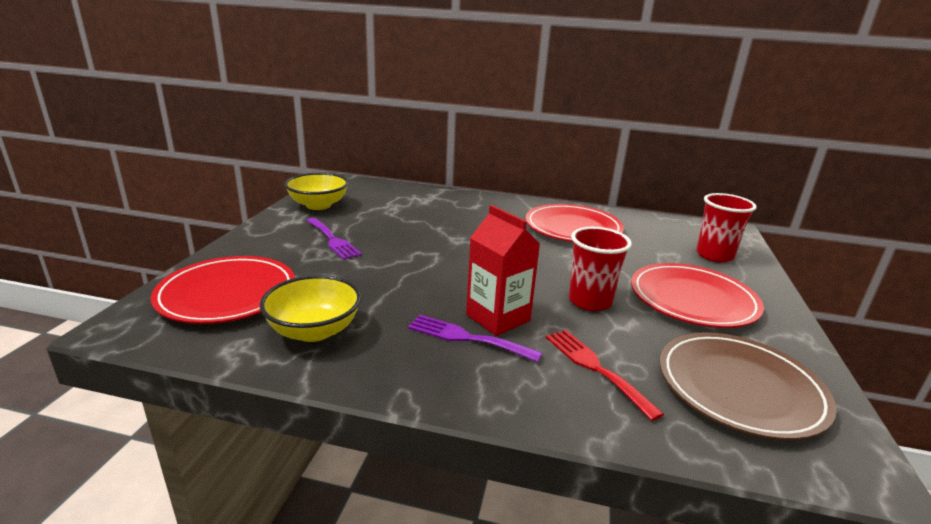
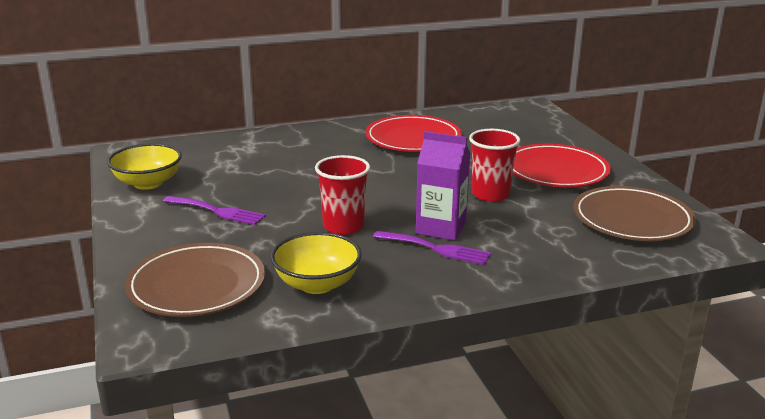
camera: 30 degrees left, 0 degrees up
(227, 294) = (197, 285): red plate -> brown plate
(467, 338) = (436, 249): purple fork -> purple fork turned 150 degrees counterclockwise
(498, 318) = (441, 228): red carton -> purple carton
(595, 367) = (540, 237): red fork -> none
(714, 255) = (539, 132): red cup -> red cup (343, 226)

